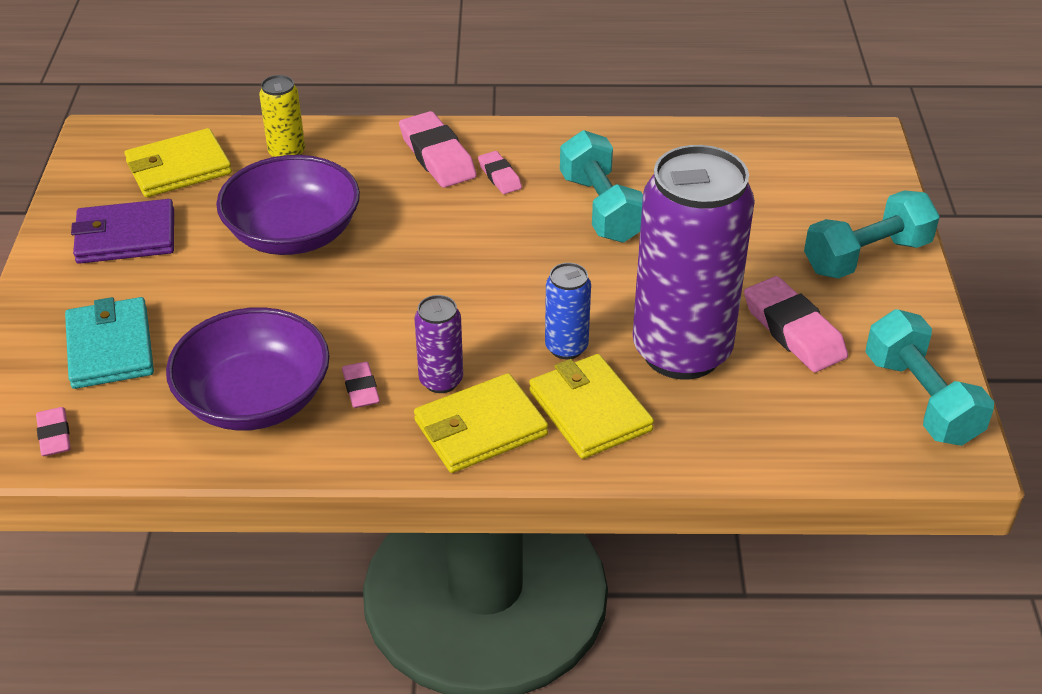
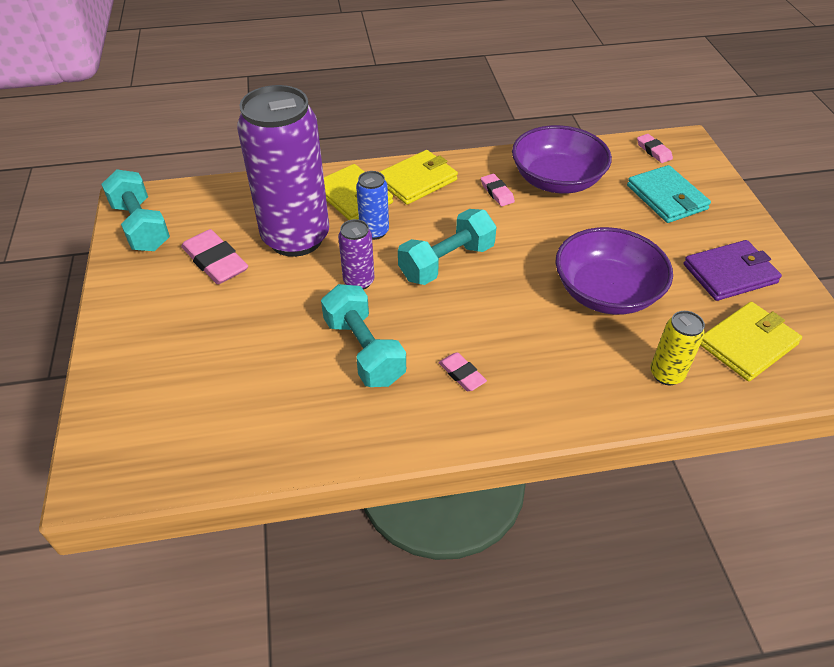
camera: 170 degrees right, 5 degrees up
(437, 156) = (527, 391): pink eraser -> none
(441, 380) = (450, 202): purple can -> purple can (358, 281)
(866, 256) = (141, 331): turquoise dumbbell -> turquoise dumbbell (446, 262)

